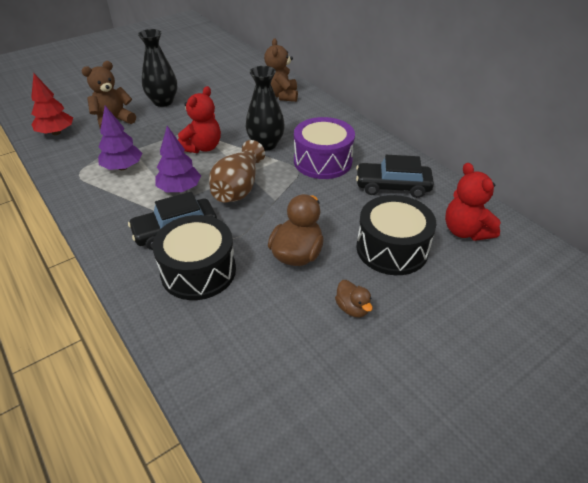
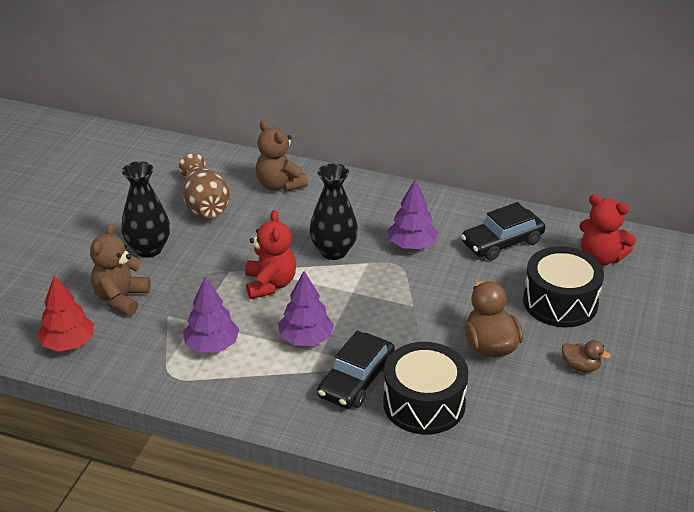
camera: 35 degrees left, 5 degrees down
(238, 187) = (363, 310): brown vase -> brown vase (204, 204)
(322, 161) = (412, 245): purple drum -> purple tree

